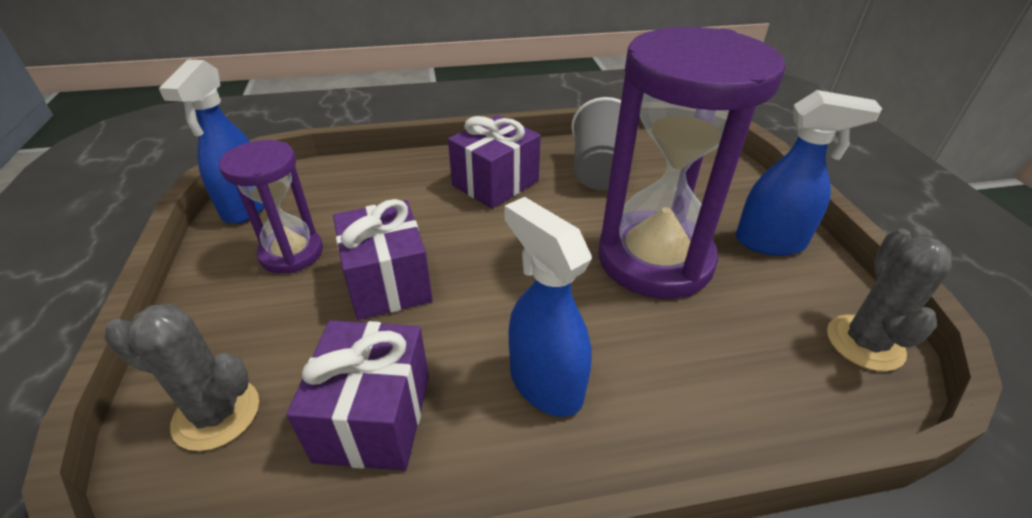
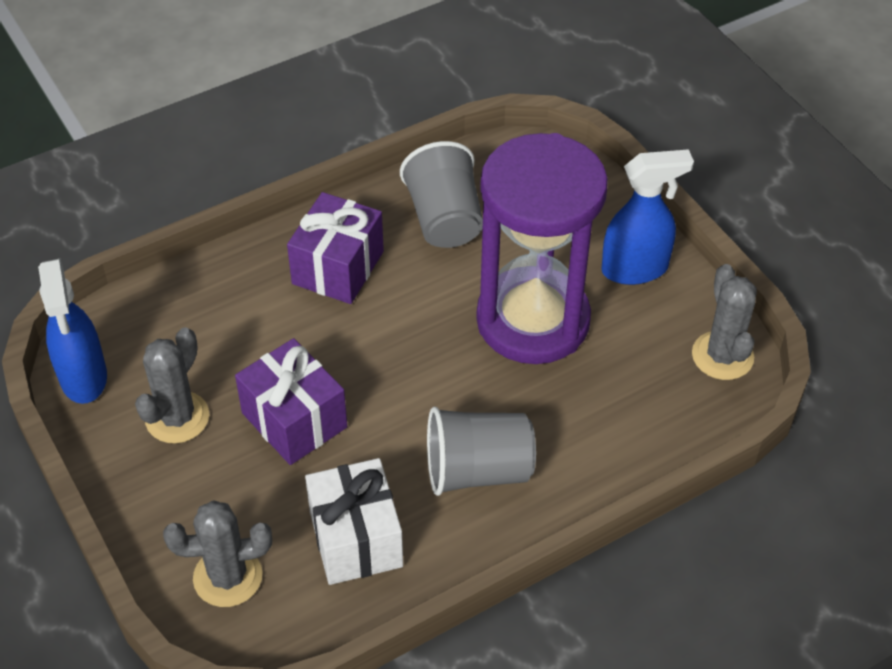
camera: 20 degrees left, 10 degrees up
(291, 253) = (177, 417): purple hourglass -> grey cactus
(373, 417) = (355, 539): purple gift -> white gift
(545, 383) = (478, 470): blue spray bottle -> grey cup

